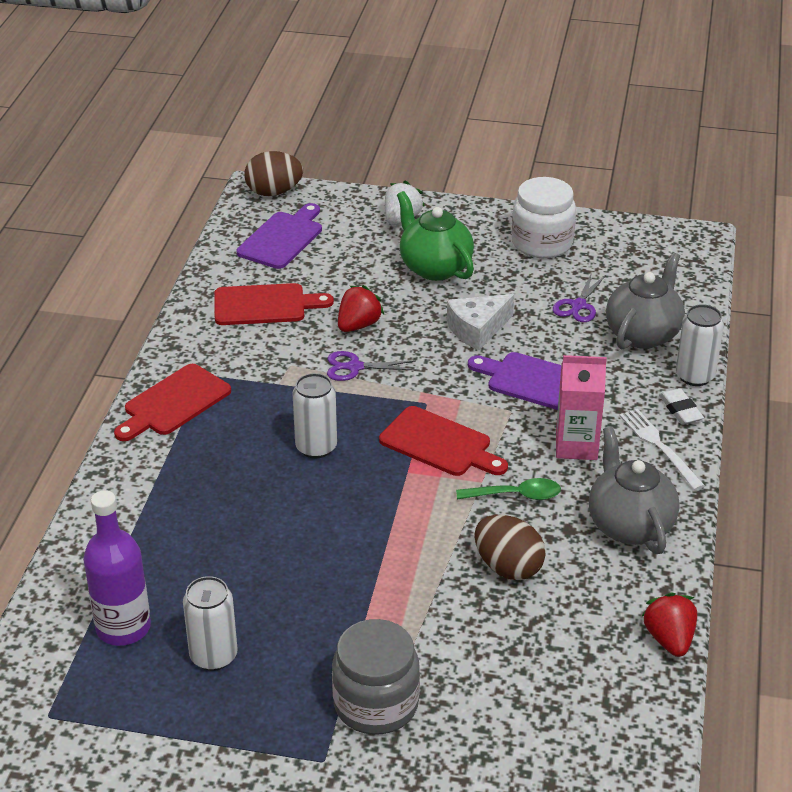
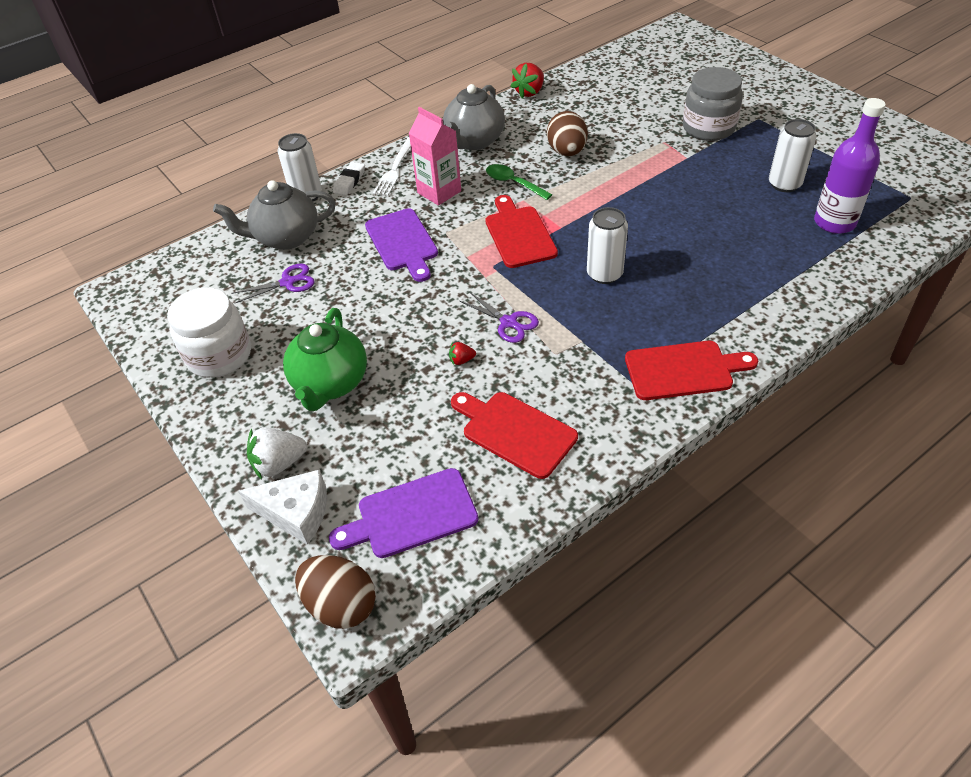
camera: 135 degrees left, 10 degrees up
(358, 325) = (461, 360): red strawberry -> red strawberry, size x0.52
(477, 329) = (381, 303): white cheese -> white cheese (296, 512)

